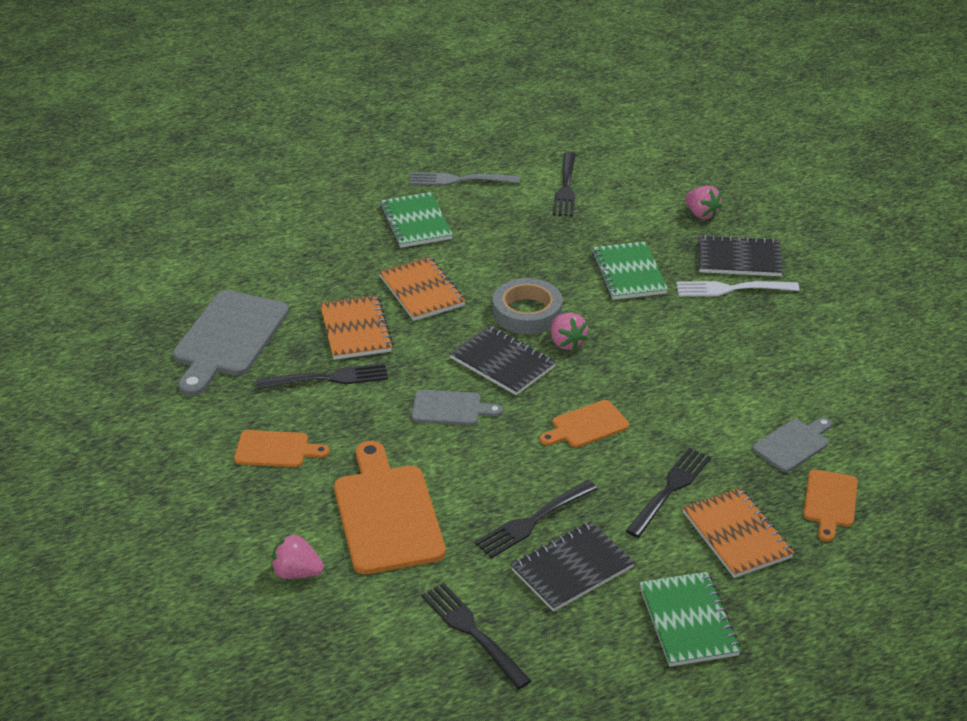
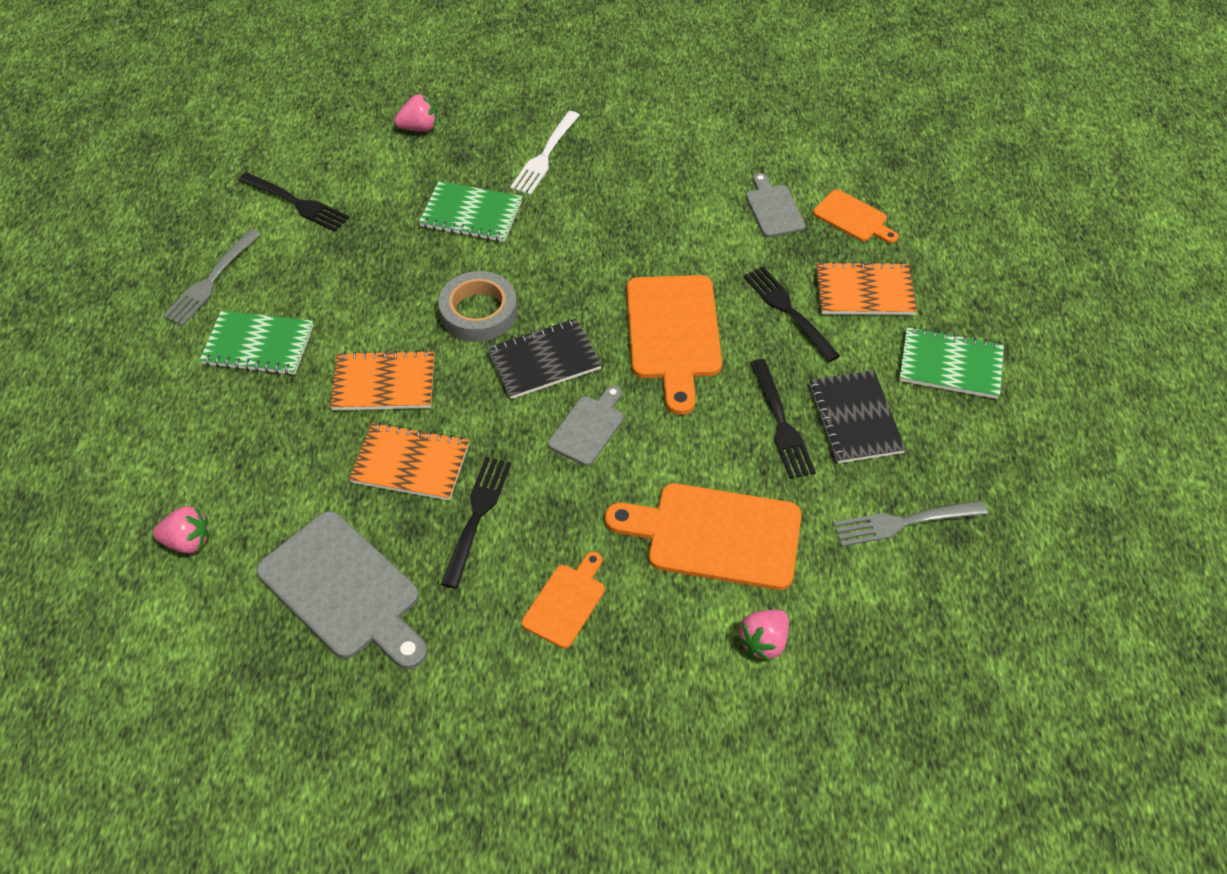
camera: 65 degrees left, 15 degrees up
(473, 633) = (904, 522): black fork -> grey fork
(566, 343) = (545, 301): pink strawberry -> pink strawberry (188, 541)
(586, 425) = (673, 334): orange cutting board -> orange cutting board, size x1.85
(739, 258) = (505, 132): black notebook -> none

